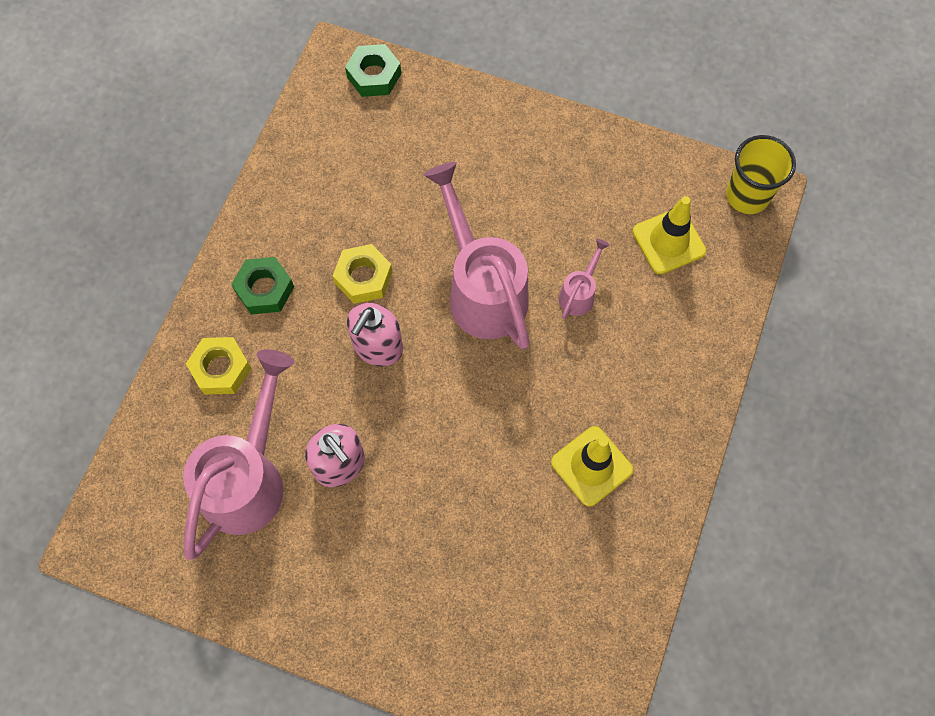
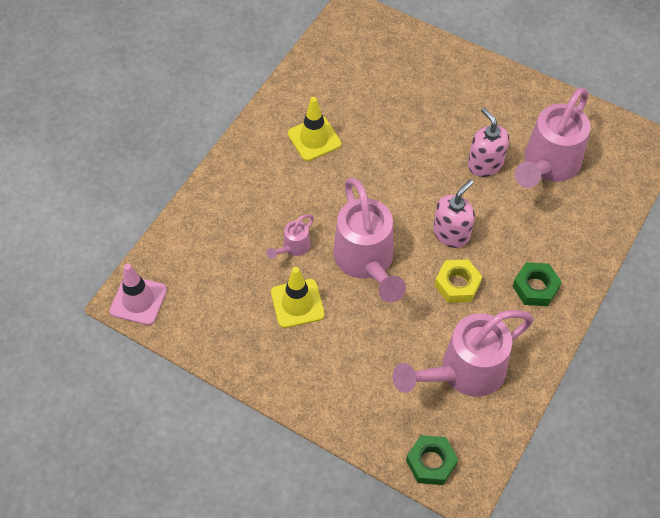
camera: 170 degrees left, 10 degrees down
(221, 369) = (568, 236): yellow nut -> none
(347, 172) = (463, 372): none -> pink watering can
(668, 241) = (213, 275): yellow traffic cone -> yellow traffic cone (297, 303)
(747, 196) = (138, 300): yellow cup -> pink traffic cone

